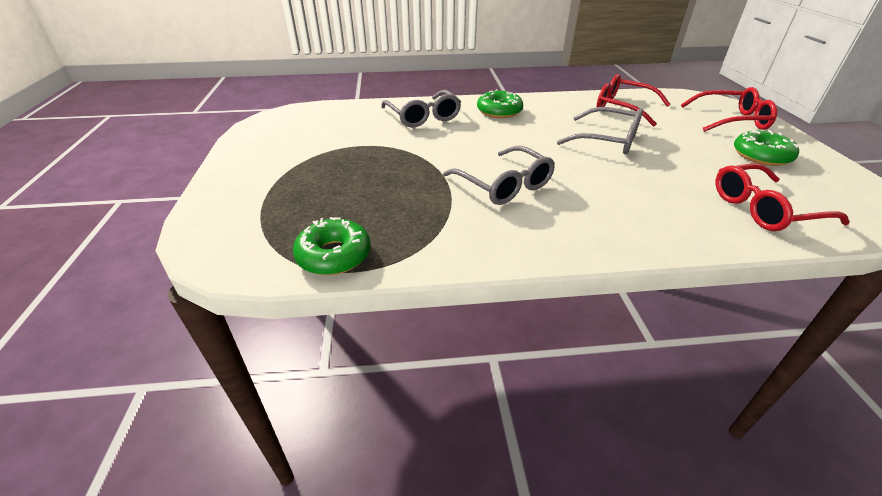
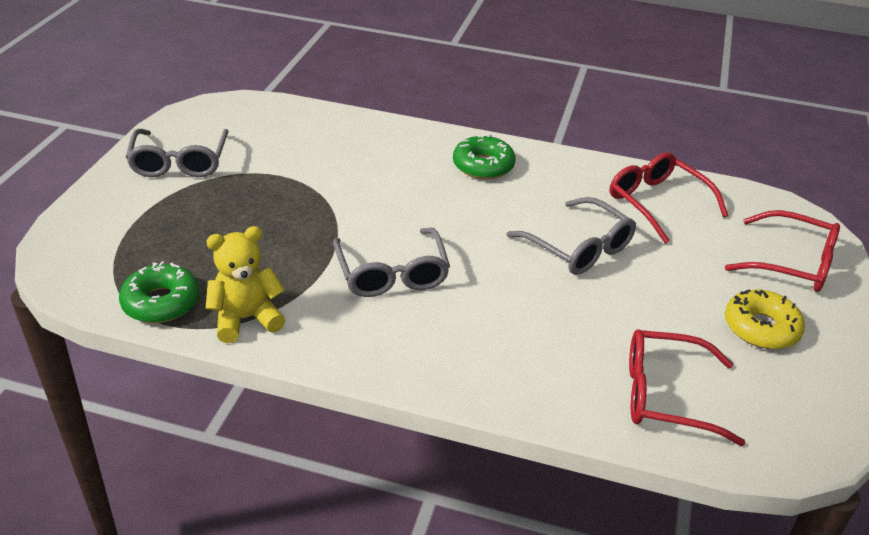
camera: 20 degrees right, 0 degrees up
(420, 246) = (246, 319): none -> yellow teddy bear
(423, 117) = (381, 150): grey glasses -> grey glasses (179, 162)
(761, 156) = (761, 328): green donut -> yellow donut

